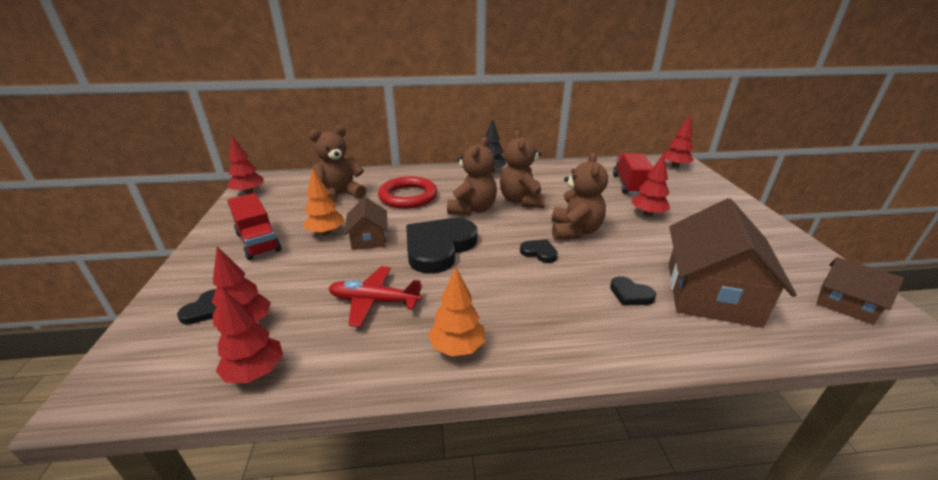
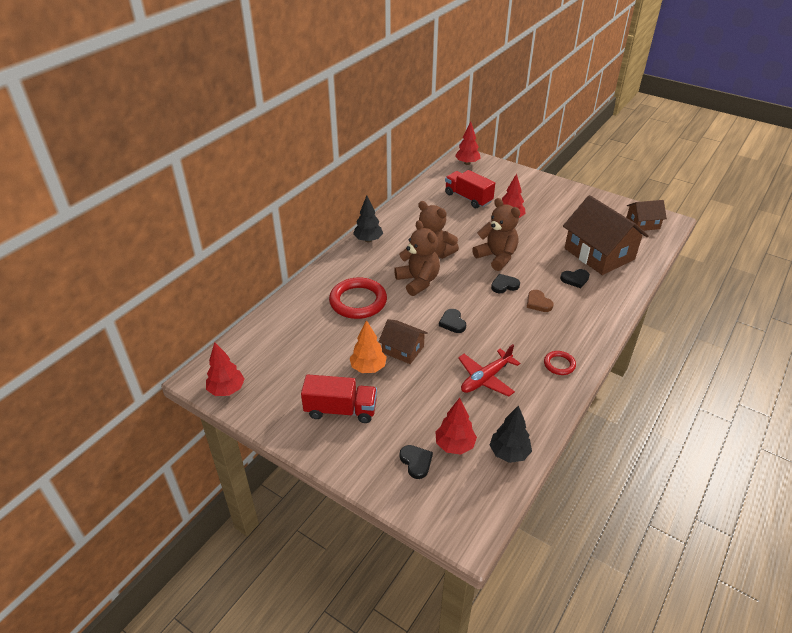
camera: 50 degrees left, 10 degrees up
(255, 372) = (509, 453): red tree -> black tree
(340, 195) = (307, 336): brown teddy bear -> none
(439, 247) = (452, 322): black heart -> black heart, size x0.44
(457, 347) = (559, 364): orange tree -> red ring
(545, 285) = (538, 303): none -> brown heart

